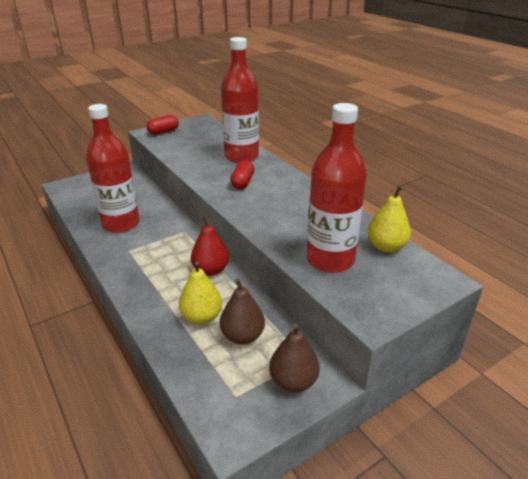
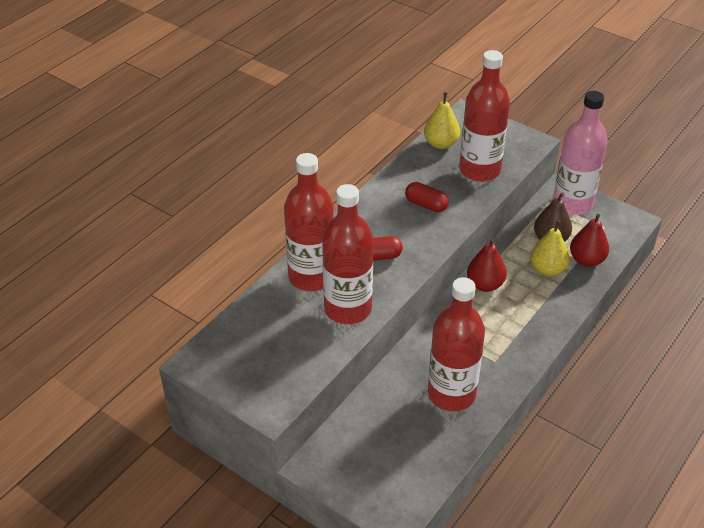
camera: 110 degrees left, 10 degrees up
(163, 132) = (262, 389): red capsule -> red capsule (426, 205)
(194, 353) = (586, 260): none -> red pear
(200, 163) = (348, 309): none -> red bottle
(293, 381) = (572, 204): brown pear -> pink bottle

